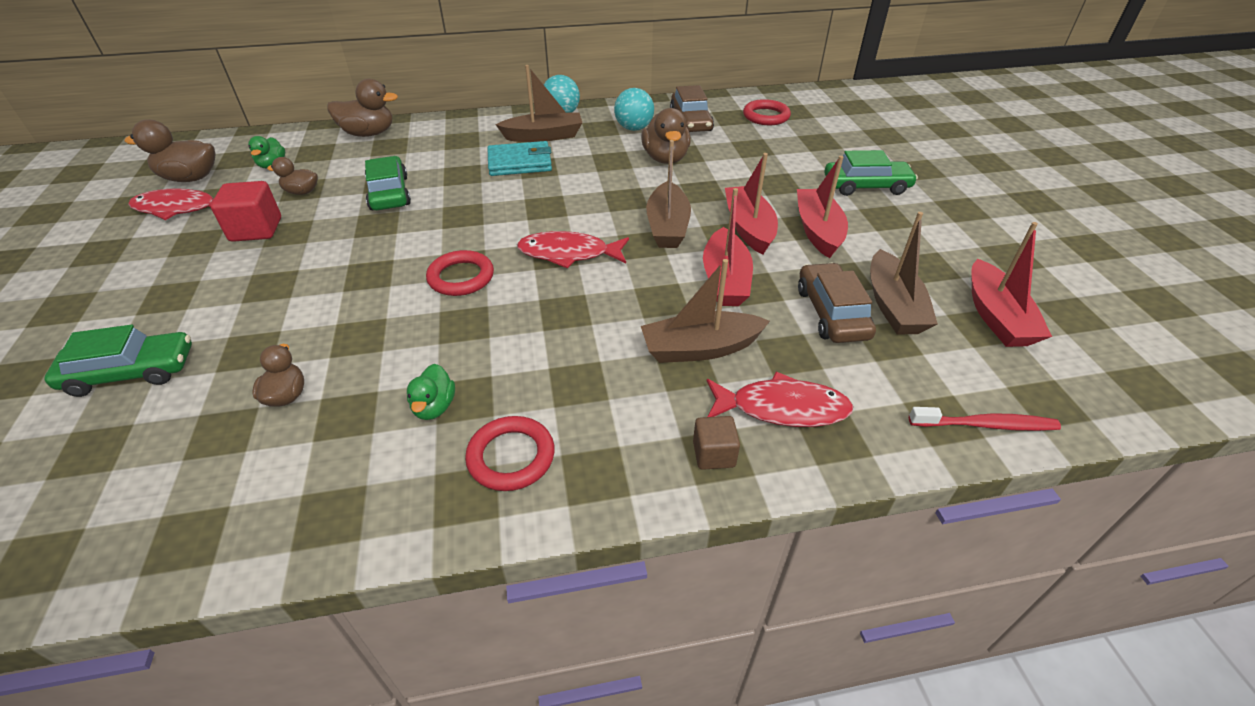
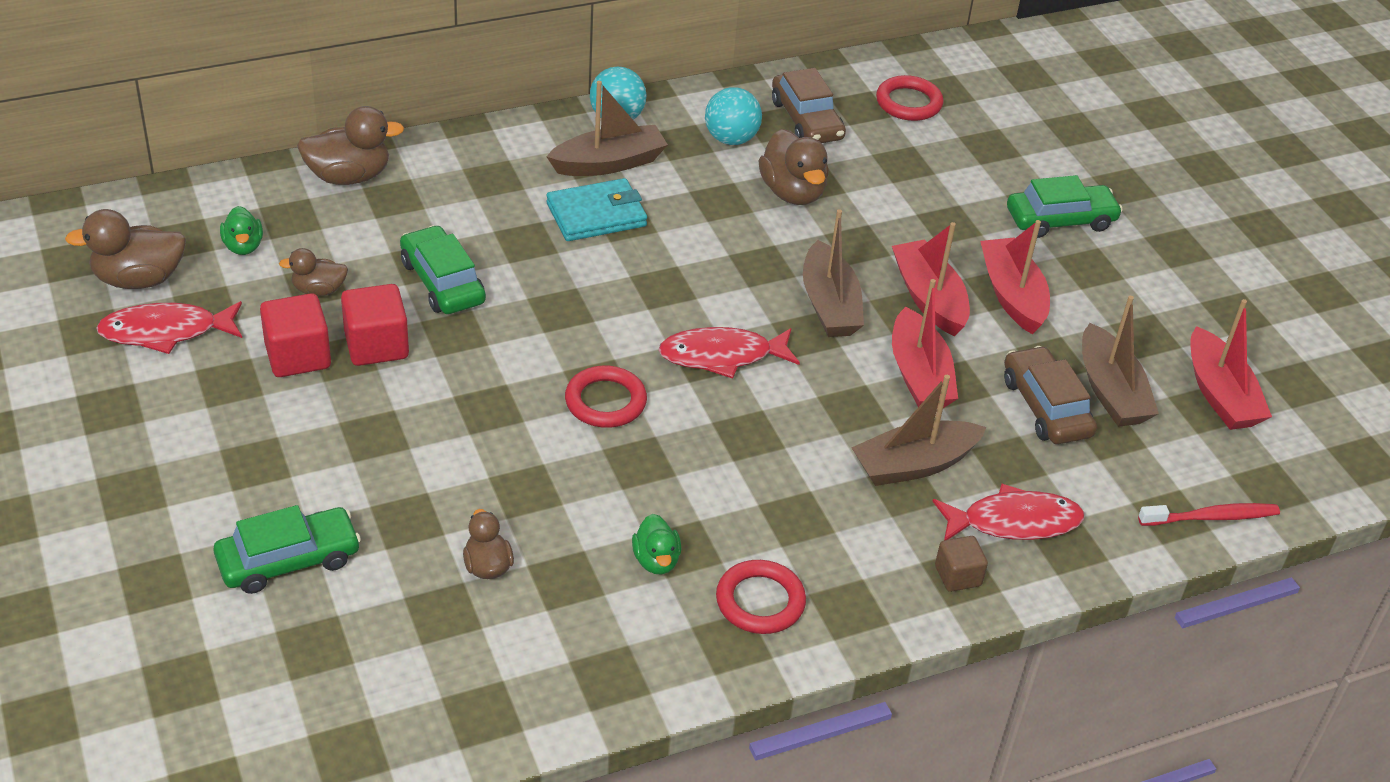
camera: 15 degrees left, 0 degrees up
(316, 227) = (376, 345): none -> red cube

